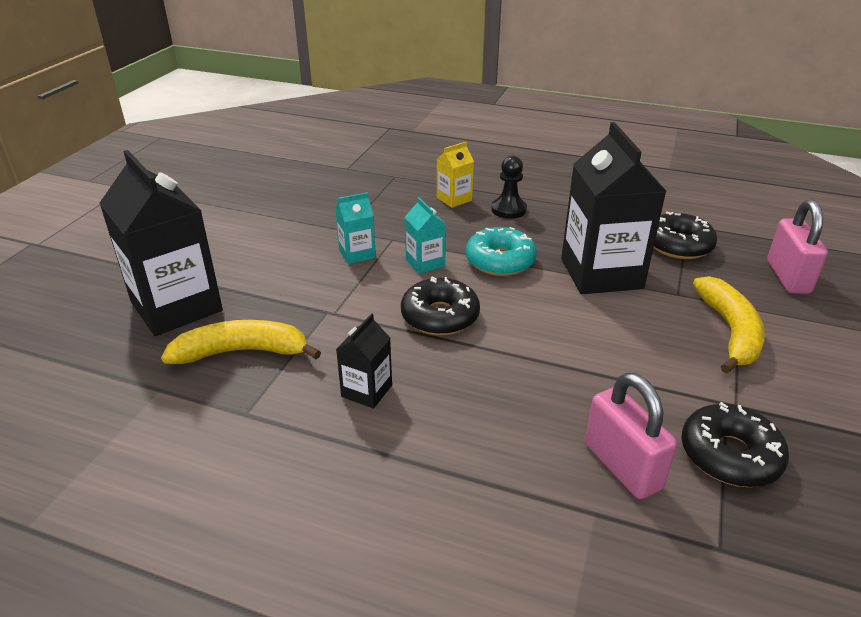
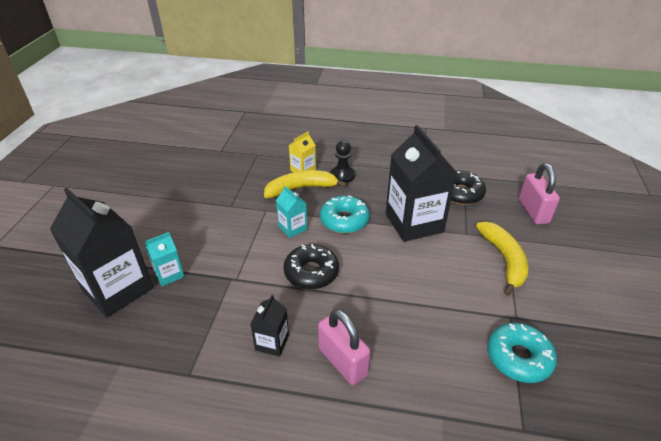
camera: 10 degrees left, 5 degrees up
(242, 352) = (175, 322): yellow banana -> yellow banana (301, 188)
(357, 254) = (242, 226): turquoise carton -> turquoise carton (169, 274)
(622, 466) = (453, 377): pink padlock -> pink padlock (342, 361)
(729, 455) = (518, 358): black donut -> turquoise donut

